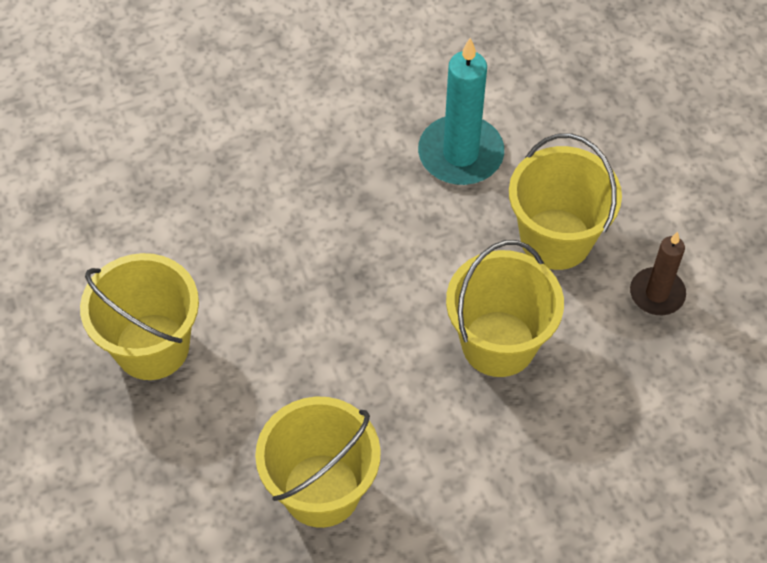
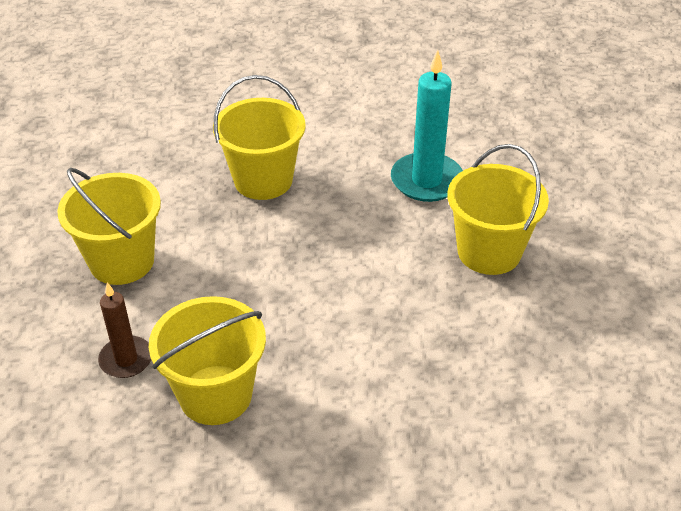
camera: 15 degrees right, 15 degrees down
(498, 343) = (413, 317): yellow bucket -> yellow bucket (263, 180)
(657, 293) = (568, 308): brown candle -> brown candle (126, 359)

